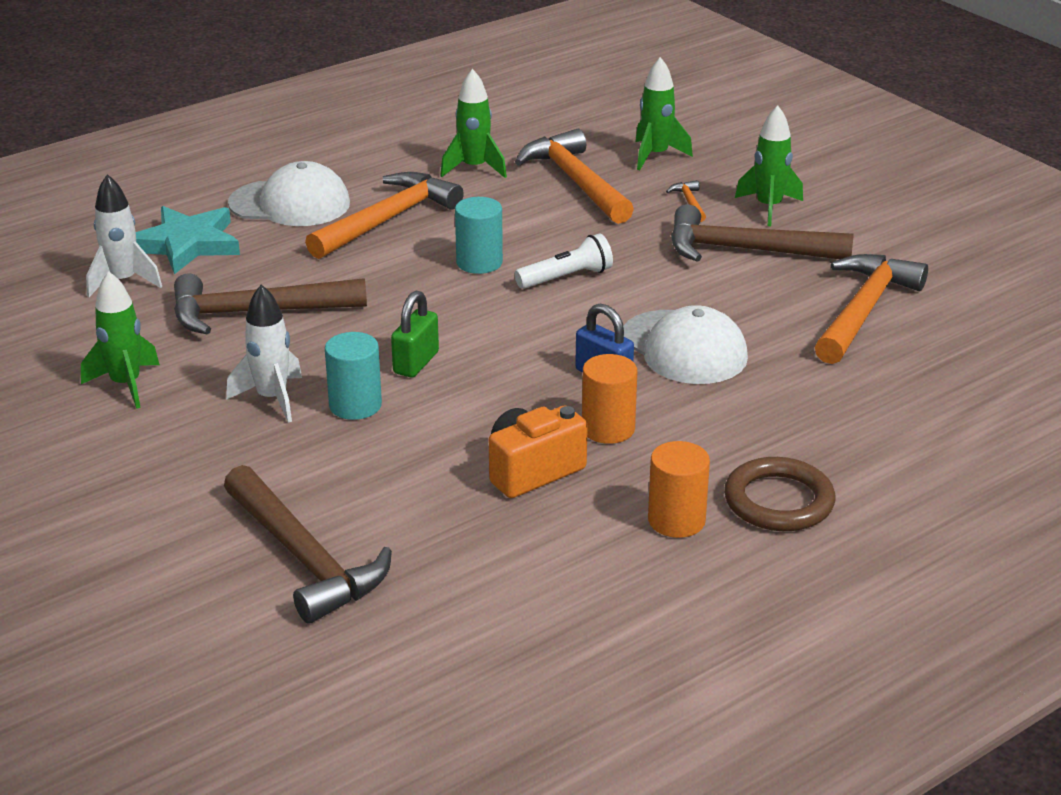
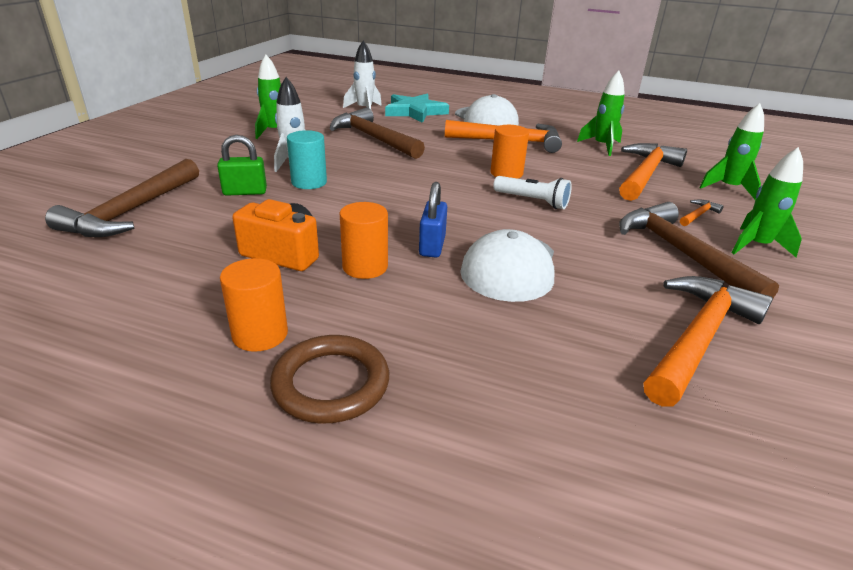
camera: 55 degrees right, 0 degrees up
(416, 363) = (373, 185): green padlock -> green padlock (245, 192)
(479, 262) = (506, 173): turquoise cylinder -> orange cylinder
(863, 310) = (697, 338): orange hammer -> orange hammer turned 45 degrees counterclockwise

